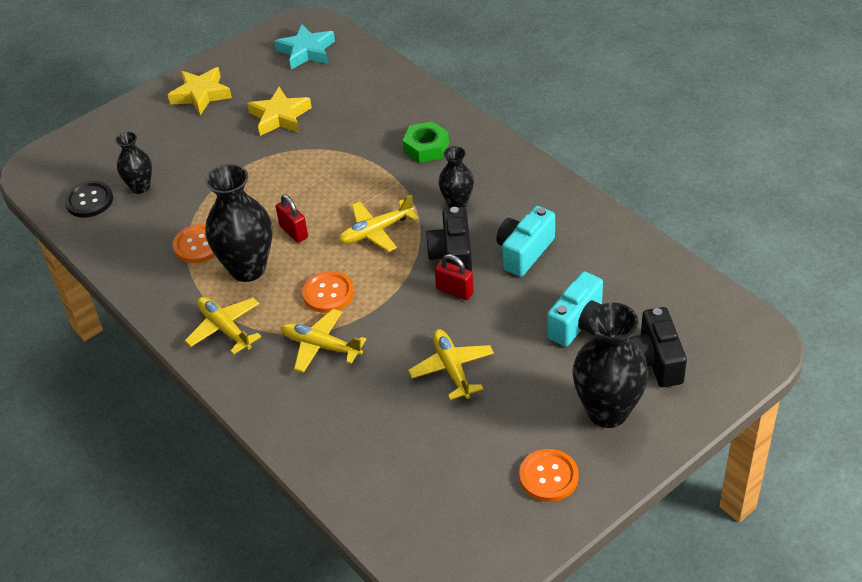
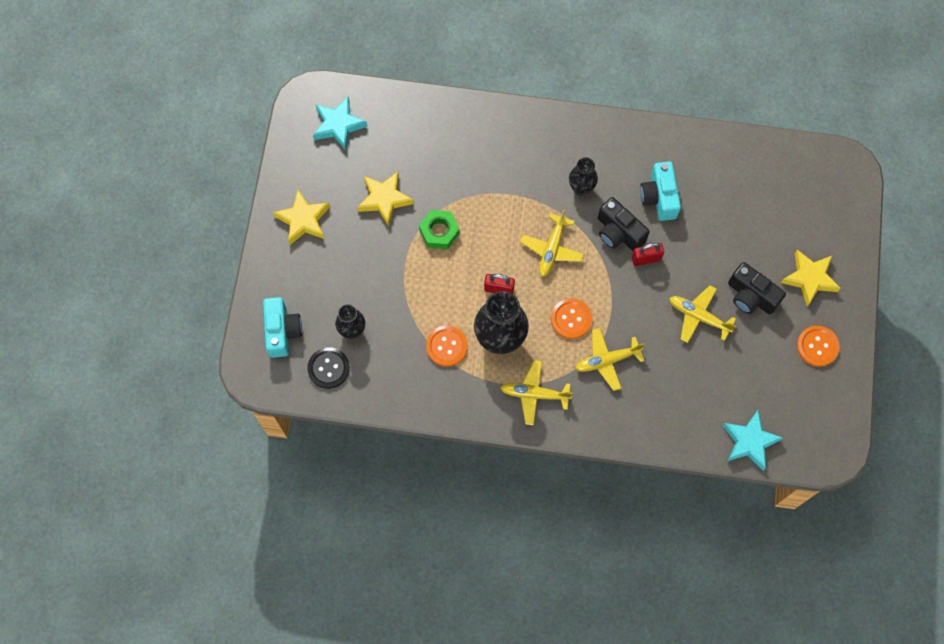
camera: 45 degrees left, 25 degrees up
(377, 511) = (749, 442): none -> turquoise star
(426, 147) = (514, 155): green nut -> green nut (439, 231)
(579, 324) = (740, 228): turquoise camera -> turquoise camera (282, 331)
(607, 411) = (809, 279): black vase -> yellow star
(656, 361) = (804, 223): black camera -> black camera (751, 296)

